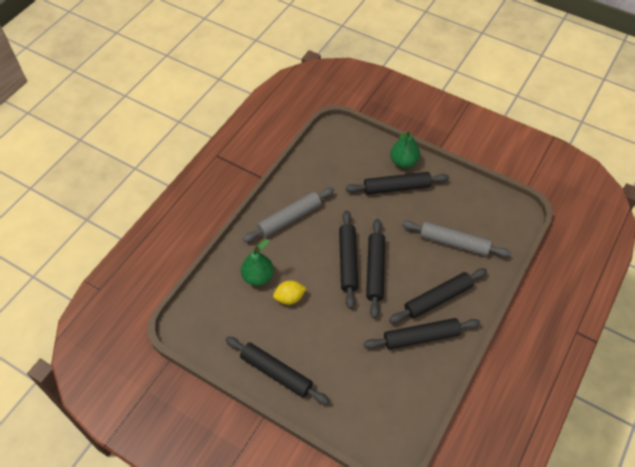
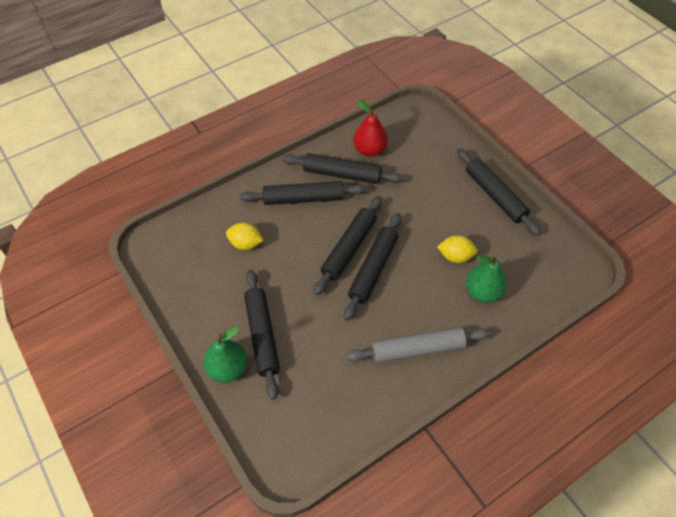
camera: 155 degrees left, 0 degrees up
(396, 187) = (262, 335): black rolling pin -> black rolling pin turned 60 degrees clockwise
(412, 375) = (370, 150): none -> red pear
(454, 242) = (245, 244): grey rolling pin -> yellow lemon

